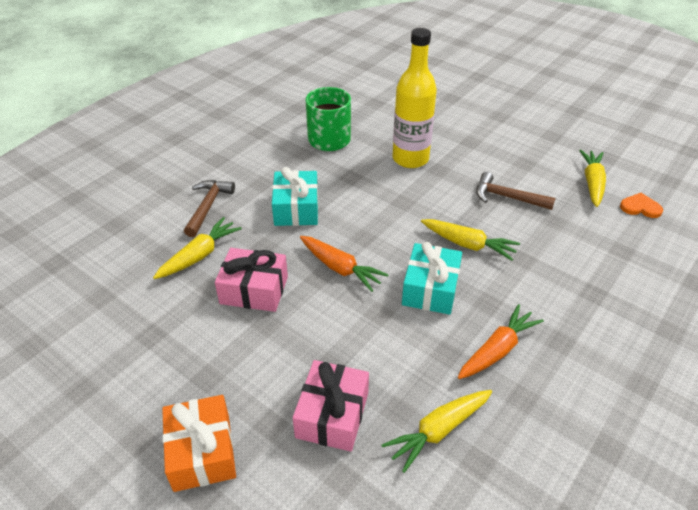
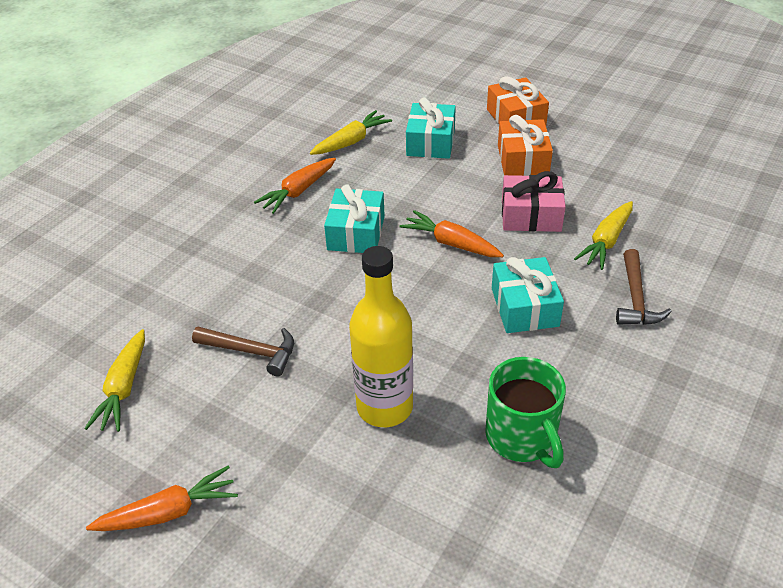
camera: 175 degrees right, 0 degrees up
(228, 368) = (523, 160): none -> orange gift
(332, 415) = (430, 142): pink gift -> turquoise gift
(468, 244) = (312, 282): yellow carrot -> none
(532, 125) = (168, 512): none -> orange carrot
(640, 207) = (79, 353): orange heart -> none

